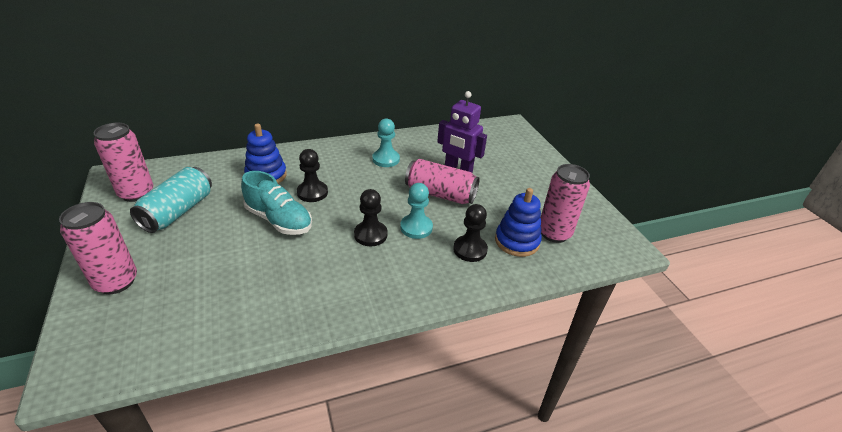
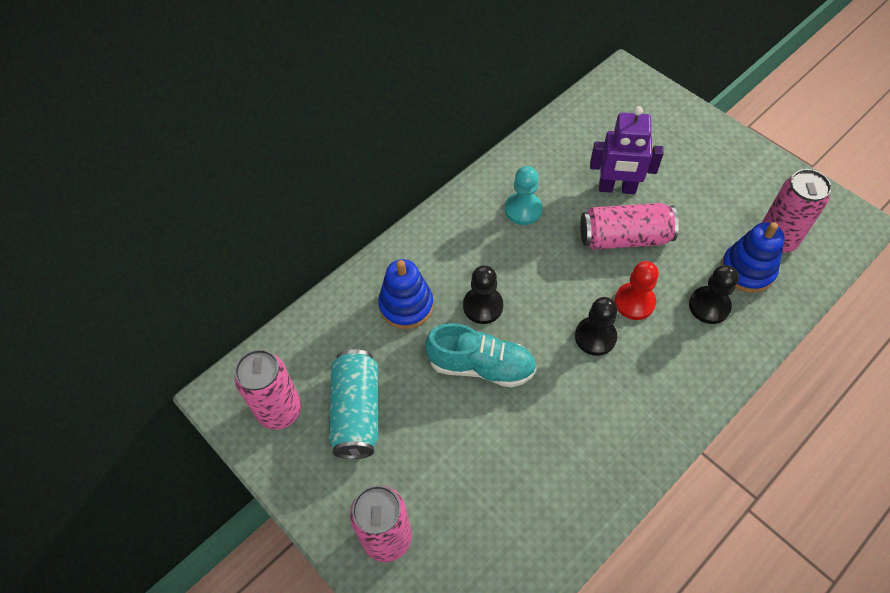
camera: 20 degrees left, 20 degrees up
(416, 227) = (634, 302): turquoise pawn -> red pawn

